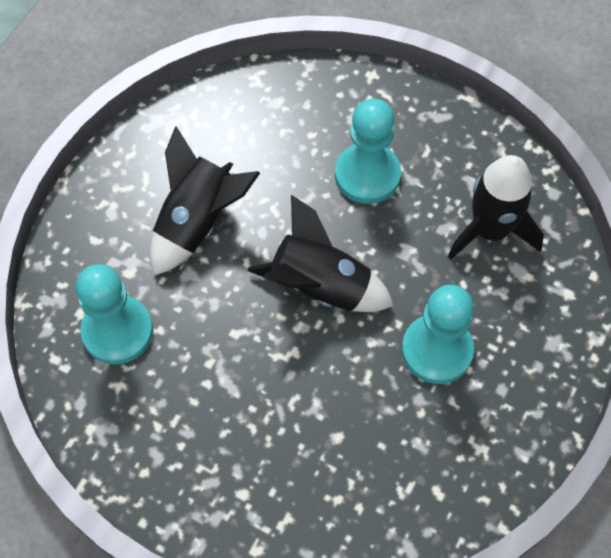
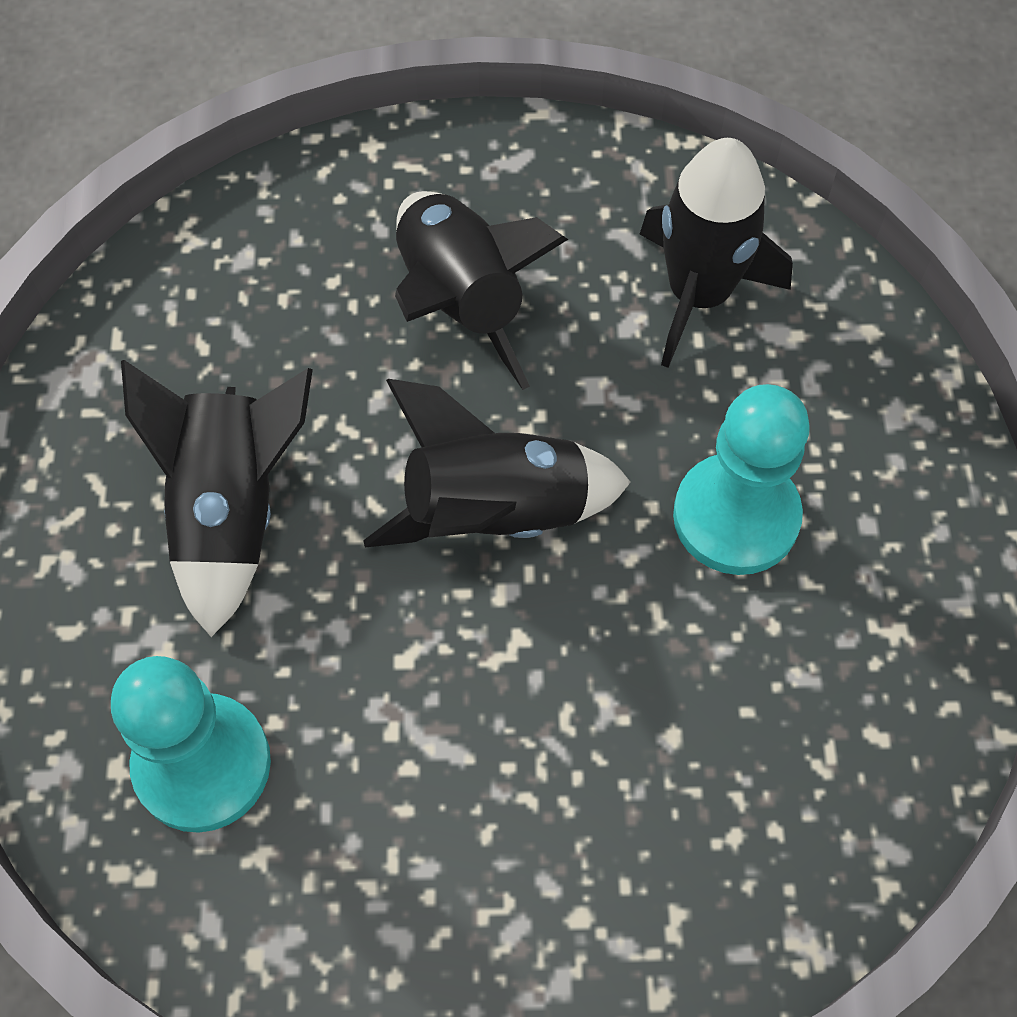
camera: 30 degrees left, 0 degrees up
(367, 175) = (460, 301): turquoise pawn -> black rocket

